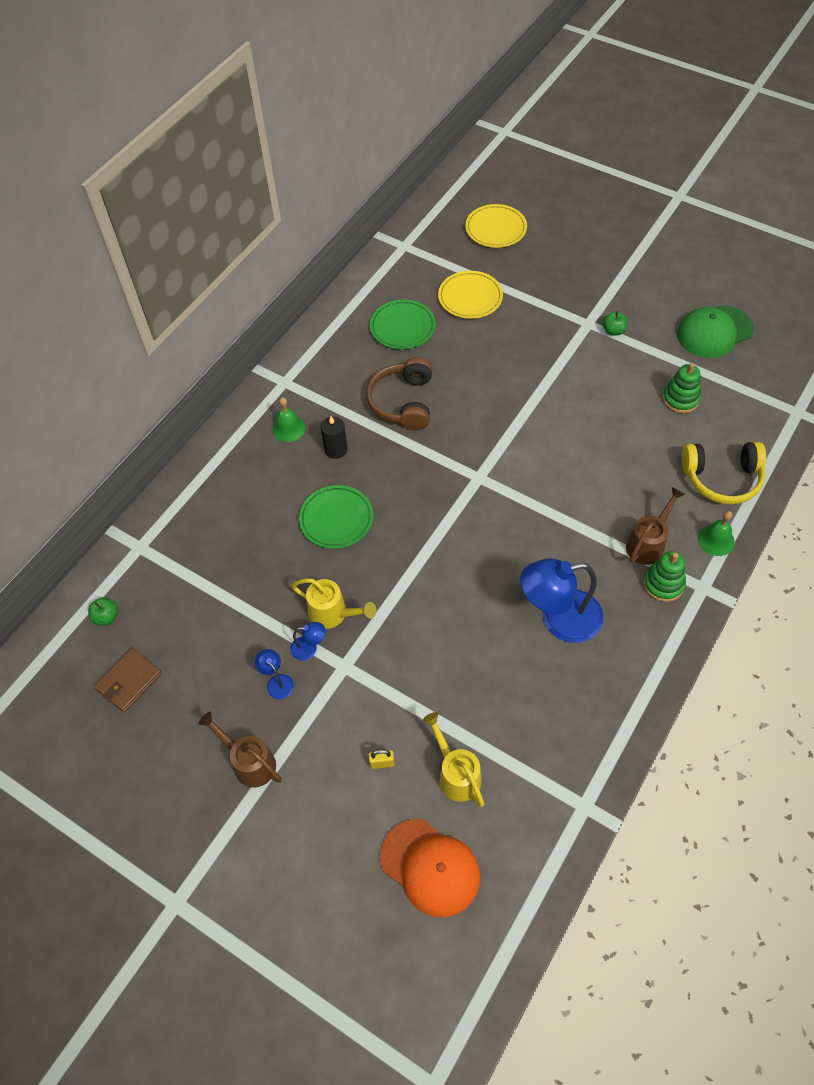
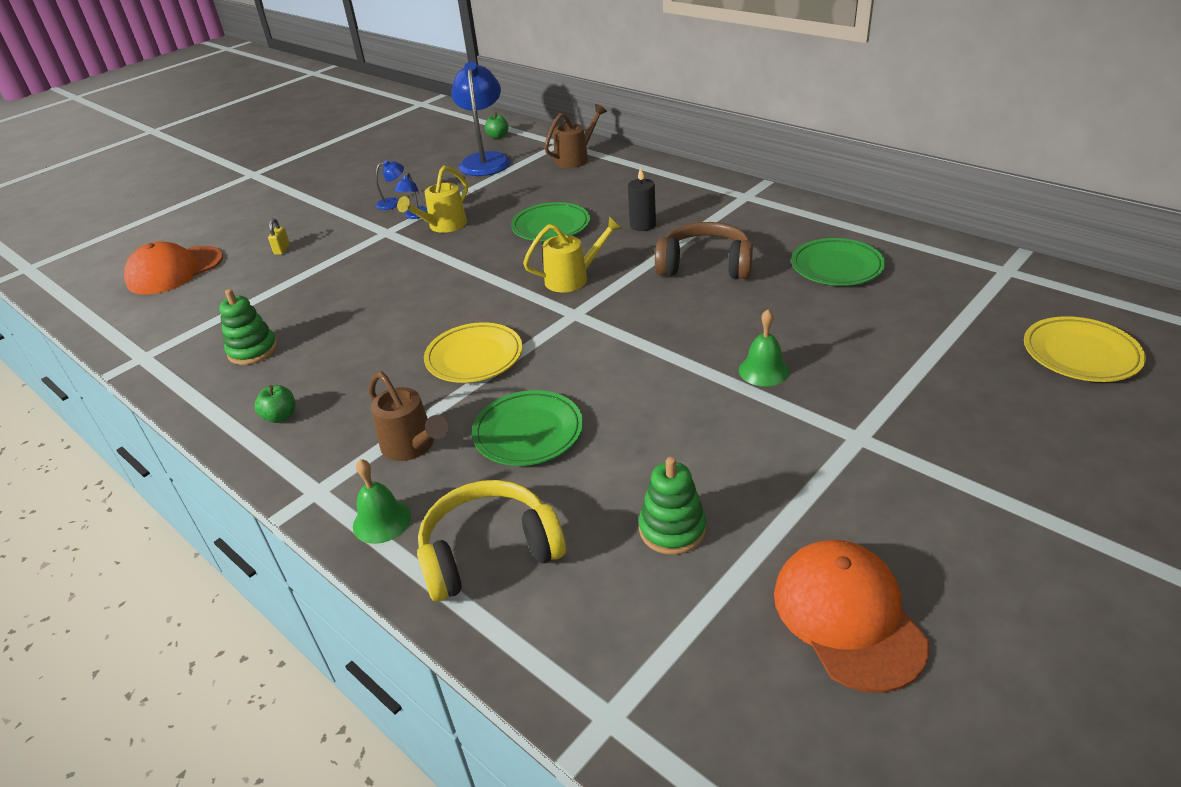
camera: 100 degrees right, 20 degrees down
(129, 681) = (435, 148): brown wallet -> none
(249, 762) = (332, 194): brown watering can -> brown watering can (575, 159)
(288, 428) = (678, 200): green bell -> green bell (763, 370)
(456, 774) = (240, 285): yellow watering can -> yellow watering can (573, 278)
(470, 298) = (904, 322): yellow plate -> yellow plate (474, 357)
(559, 619) = (352, 359): blue lamp -> blue lamp (485, 160)
(613, 331) = (842, 466): green apple -> green apple (280, 416)
(619, 480) = (528, 432): none -> green plate
(663, 584) = (344, 452): green stacking toy -> green stacking toy (253, 350)
(714, 332) = (848, 616): green cap -> orange cap
(722, 478) = (489, 552): yellow headphones -> yellow headphones turned 60 degrees clockwise

